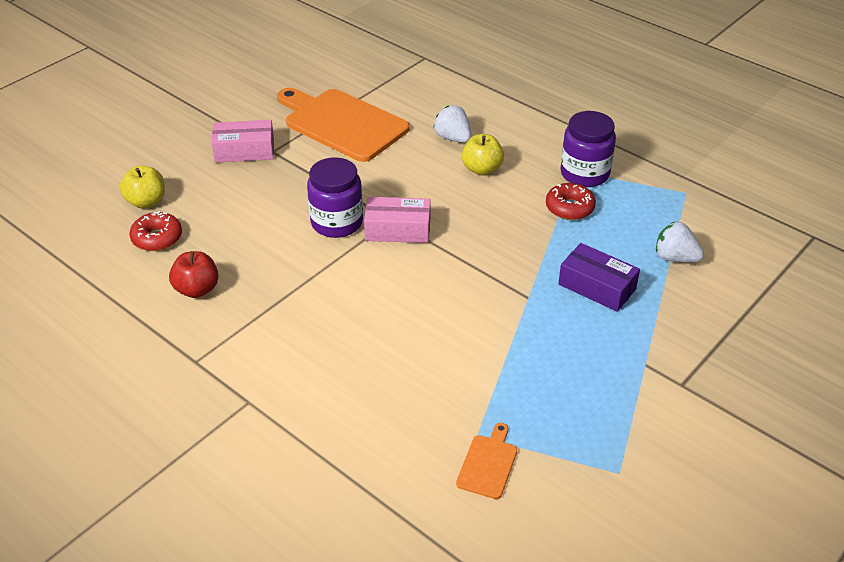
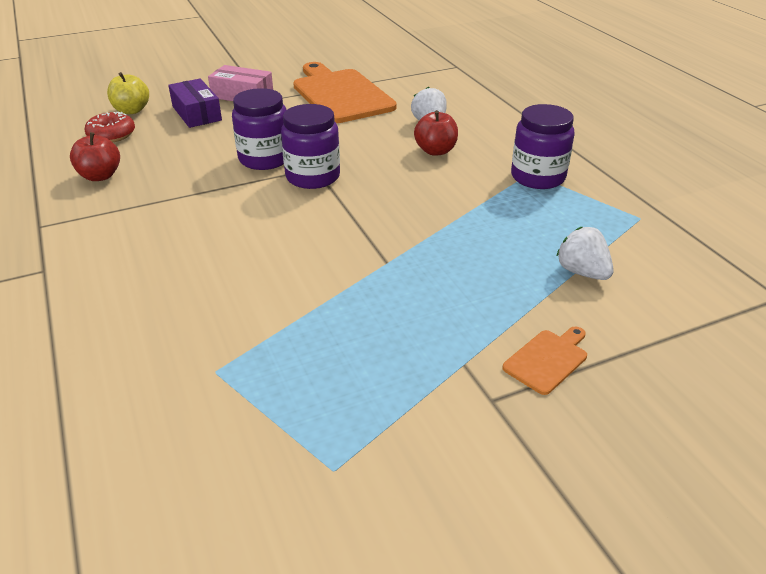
camera: 25 degrees right, 5 degrees down
(398, 230) = (313, 177): pink box -> purple jar
(481, 169) = (435, 151): yellow apple -> red apple
(488, 464) = (197, 404): orange cutting board -> orange cutting board (547, 360)
(569, 208) = (497, 200): red donut -> none
(597, 287) = (469, 274): purple box -> purple box (196, 113)

